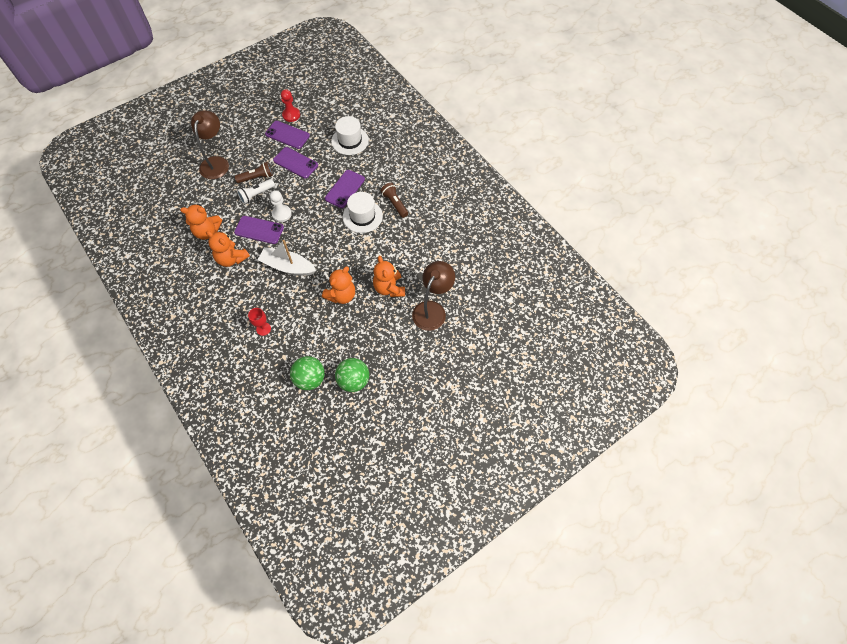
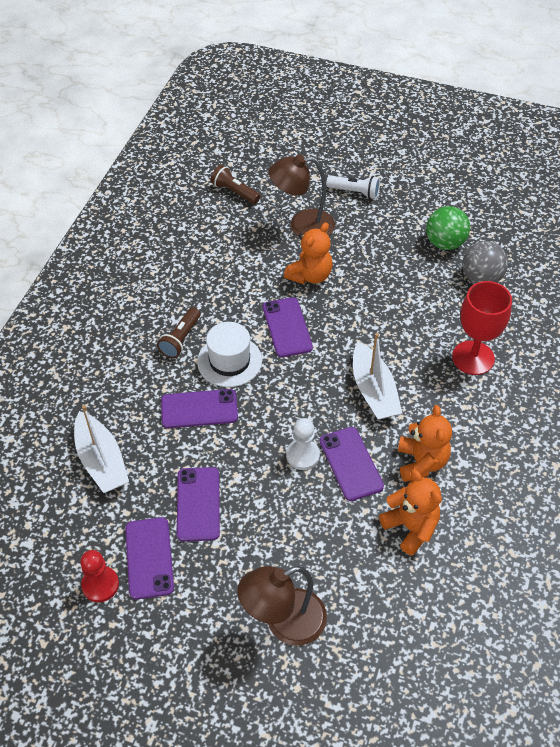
camera: 125 degrees left, 10 degrees down
(256, 177) = (266, 537): brown flashlight -> brown flashlight (234, 192)
(256, 195) = (297, 513): white flashlight -> white flashlight (355, 192)
(263, 329) = (473, 358): red goblet -> red goblet, size x1.95
(310, 379) = (481, 278): green ball -> grey ball
(341, 295) = (360, 312): orange teddy bear -> none
(350, 141) = (101, 461): white hat -> white boat
(362, 254) = (287, 327): none -> purple phone

